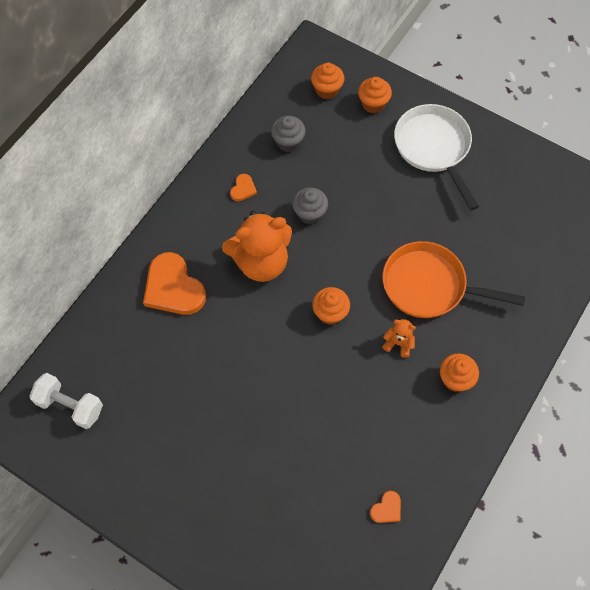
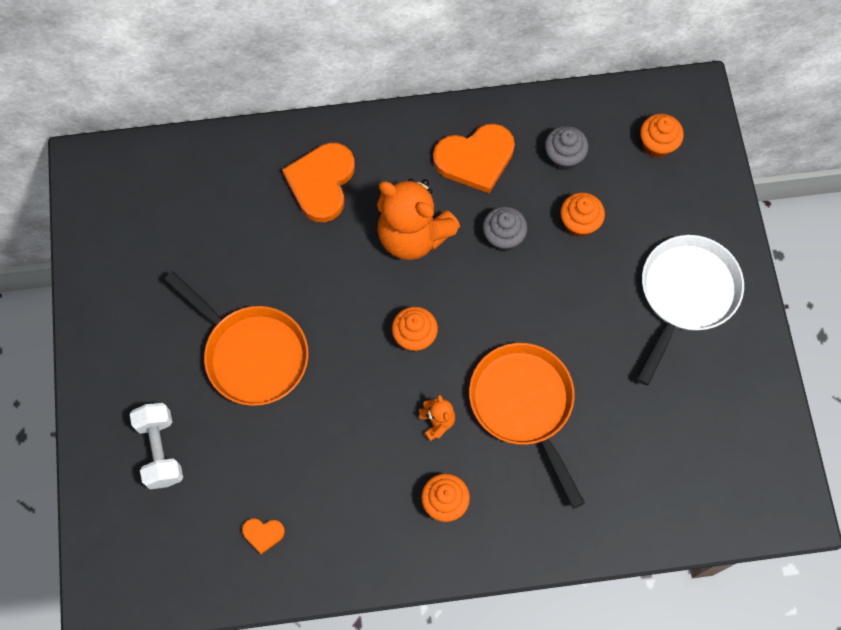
camera: 50 degrees right, 5 degrees up
(70, 406) = (142, 193): white dumbbell -> white dumbbell (160, 450)
(243, 189) = (475, 159): orange heart -> orange heart, size x2.21
(254, 421) = (251, 354): none -> orange pan
(373, 104) = (682, 199): orange cupcake -> orange cupcake (579, 223)

